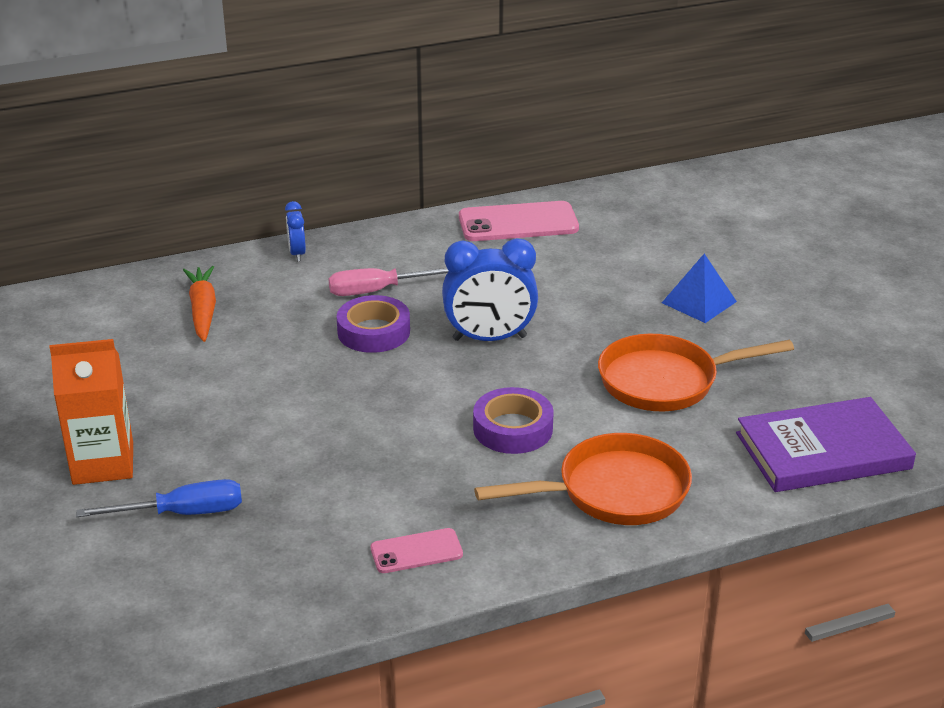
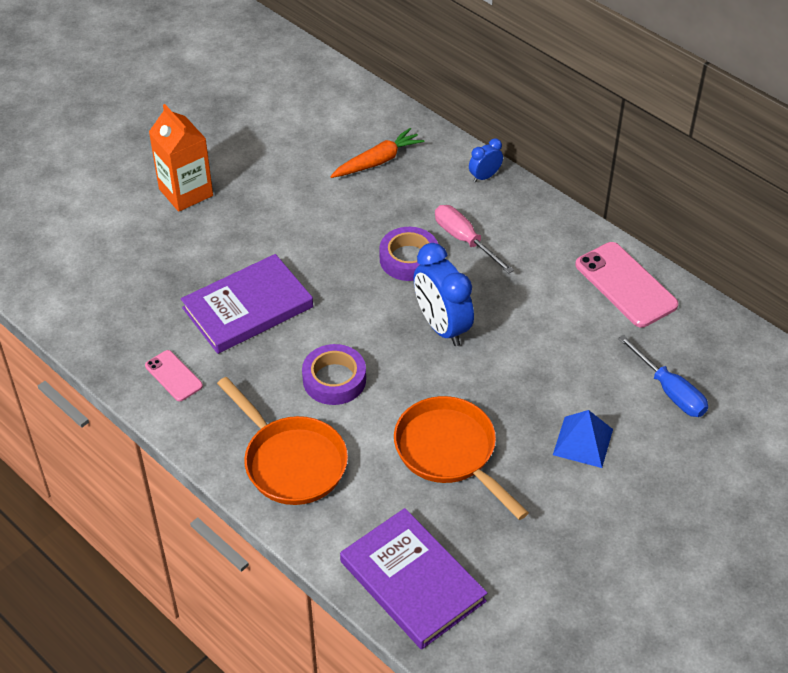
camera: 65 degrees right, 15 degrees up
(182, 513) = (157, 249): blue screwdriver -> blue screwdriver (669, 391)
(350, 463) = (248, 307): none -> purple book

